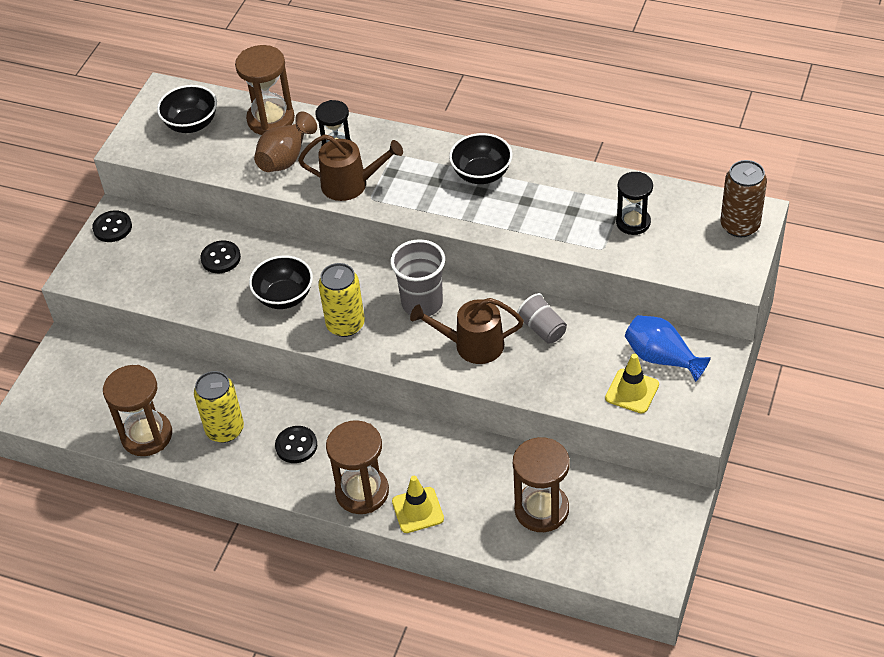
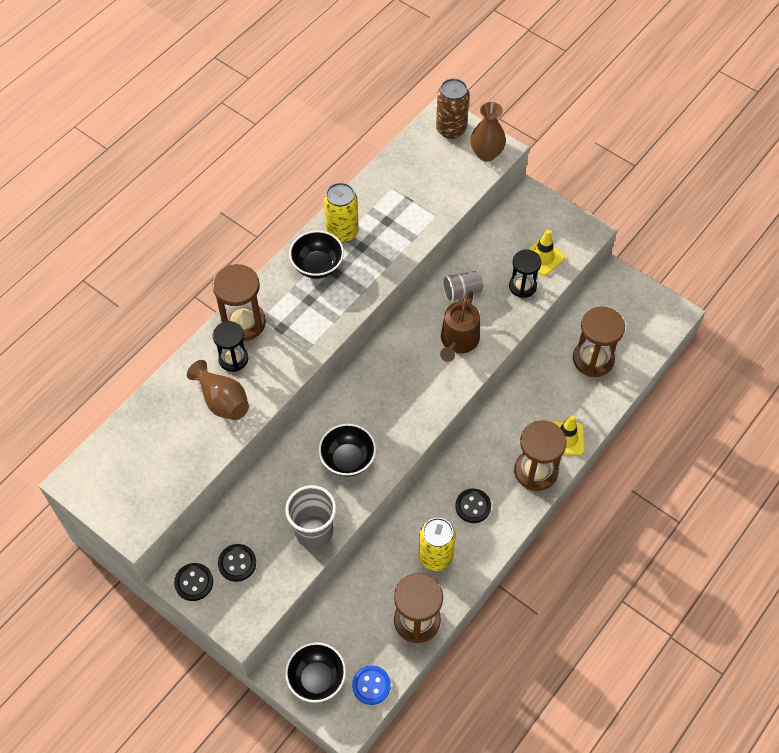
camera: 75 degrees left, 10 degrees up
(67, 419) = (371, 685): none -> blue button
(191, 124) = (135, 467): black bowl -> black bowl (317, 679)
(221, 258) = (278, 498): black button -> black button (237, 563)
(271, 119) = (165, 400): brown hourglass -> brown hourglass (243, 322)
(345, 325) = (399, 422): yellow can -> yellow can (342, 232)
(350, 184) = (281, 361): brown watering can -> none
(422, 303) = (400, 362): grey cup -> grey cup (314, 532)
(633, 222) = (418, 188): black hourglass -> black hourglass (522, 286)
(661, 358) = (520, 230): blue vase -> none
(722, 268) = (486, 153): none -> brown vase

